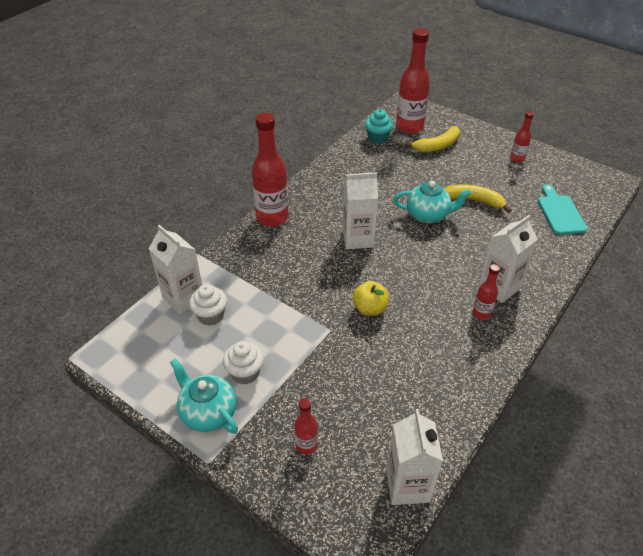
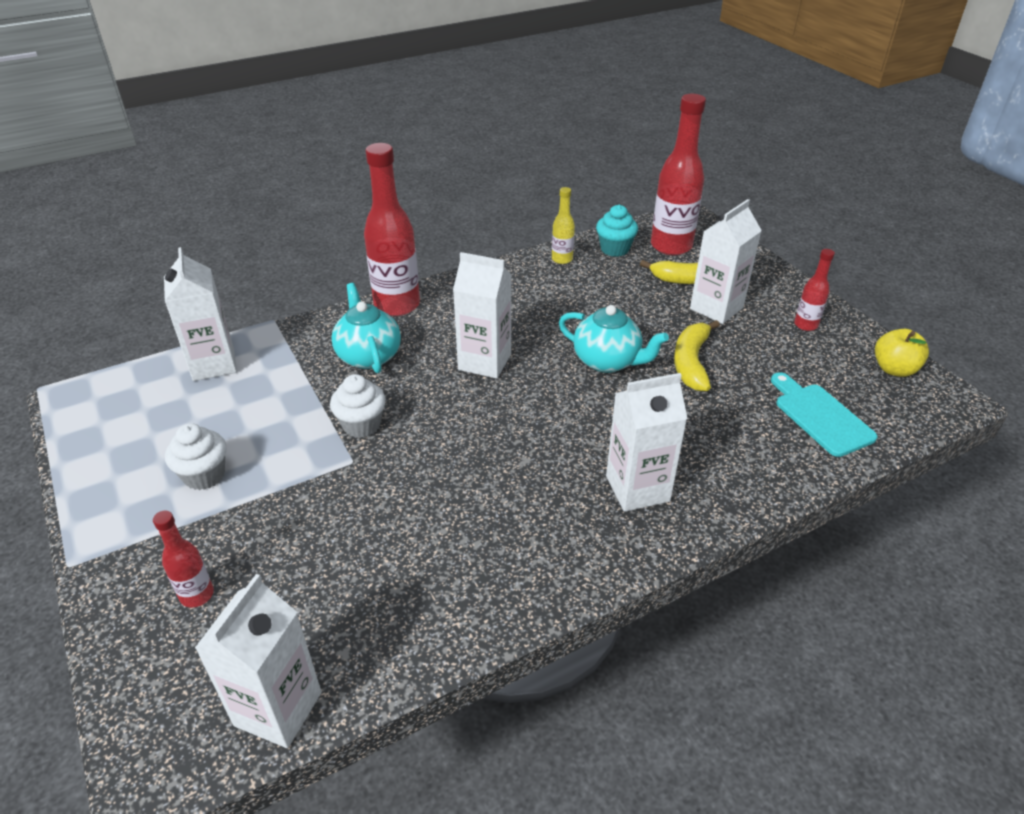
camera: 25 degrees right, 5 degrees down
(208, 413) = (121, 506): turquoise teapot -> turquoise teapot (368, 356)
(210, 316) = (225, 394): white cupcake -> white cupcake (361, 425)
(351, 154) = (562, 259): none -> yellow bottle
(370, 308) = (427, 453): yellow apple -> yellow apple (894, 369)
(463, 162) = (716, 308): none -> white carton
(474, 201) = (691, 362): yellow banana -> yellow banana turned 120 degrees counterclockwise
(481, 313) = (581, 515): red bottle -> none
(560, 212) = (820, 416): turquoise cutting board -> turquoise cutting board turned 45 degrees counterclockwise

